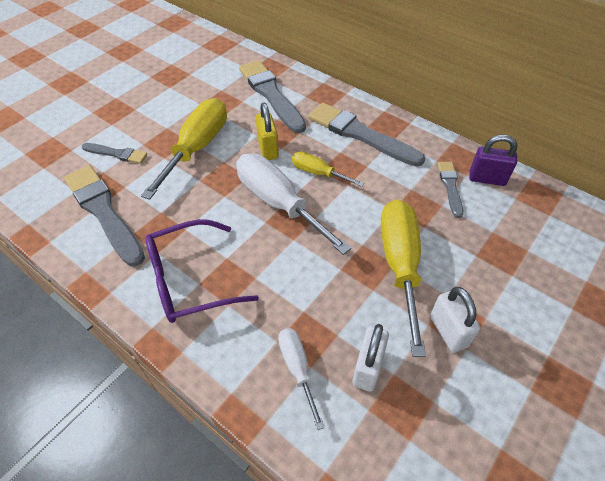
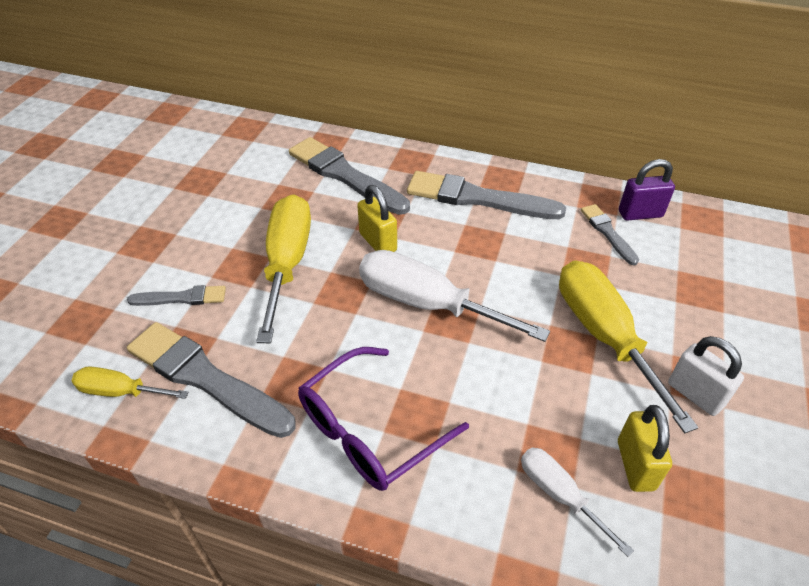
camera: 20 degrees left, 5 degrees down
(318, 173) = (453, 255): yellow screwdriver -> yellow screwdriver (120, 391)
(367, 368) = (635, 465): white padlock -> yellow padlock

